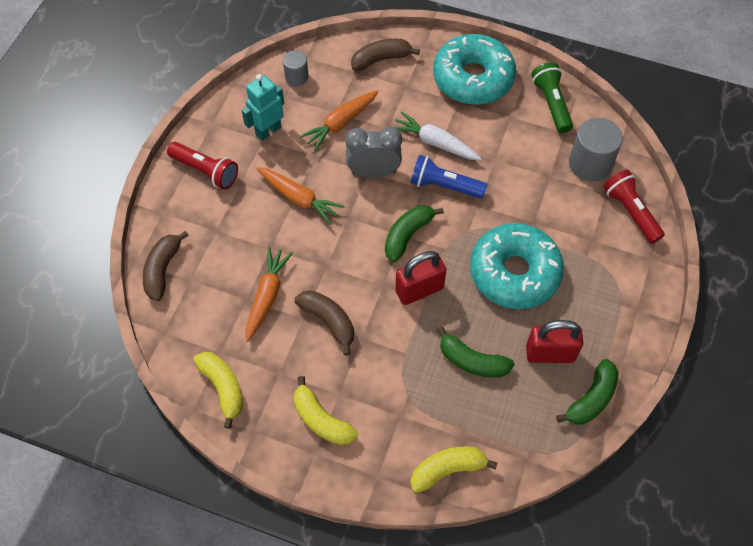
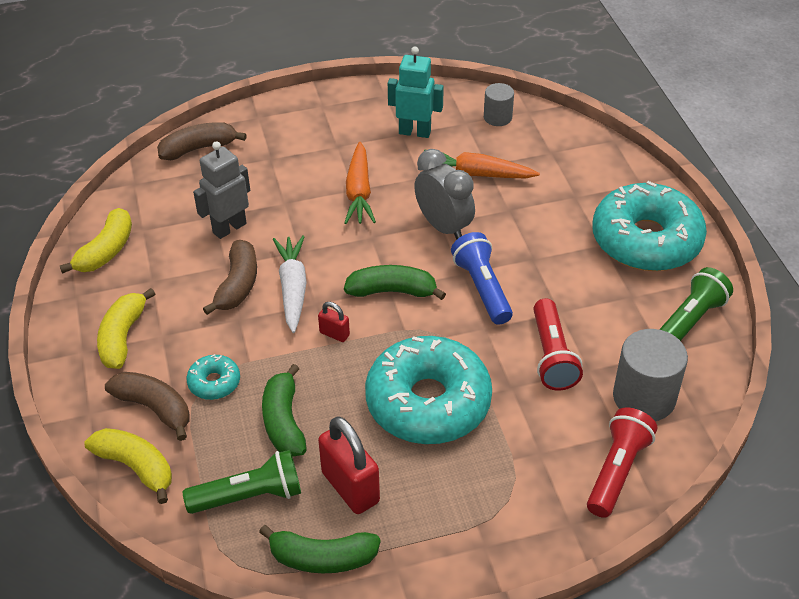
camera: 55 degrees right, 15 degrees down
(206, 171) = (329, 118): red flashlight -> red flashlight (552, 356)
(267, 296) = (229, 228): orange carrot -> grey robot
(381, 59) = (587, 161): brown banana -> brown banana (154, 408)
(408, 384) = (214, 382): none -> turquoise donut
(419, 290) = (334, 334): red padlock -> red padlock, size x0.49
(435, 143) = (529, 254): white carrot -> white carrot (293, 288)
(518, 413) = (250, 496): none -> green flashlight

